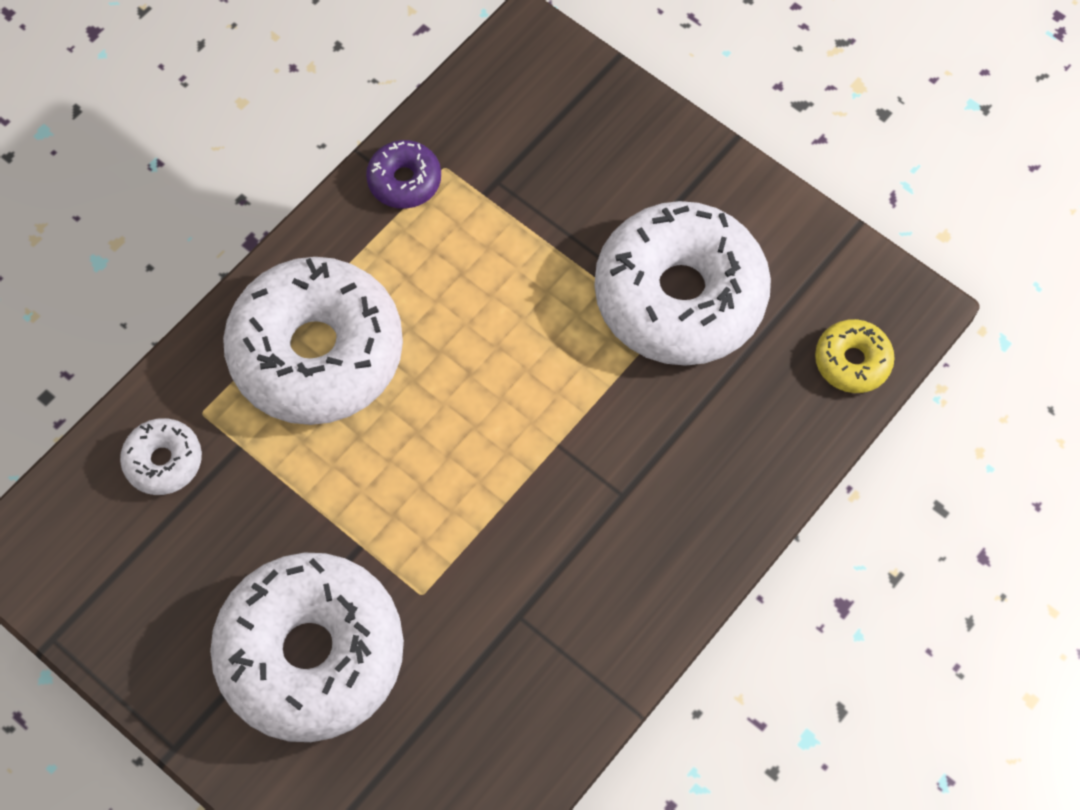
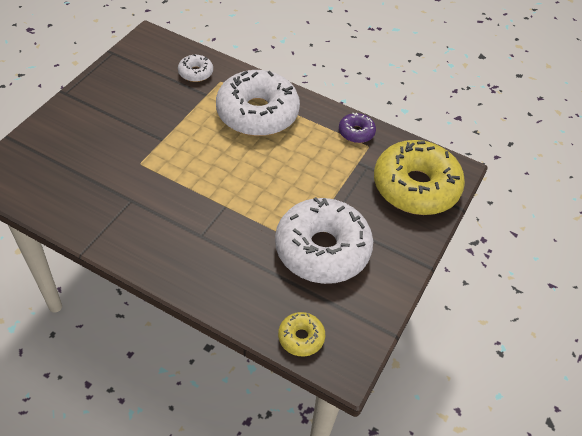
camera: 75 degrees right, 15 degrees down
(311, 654) = (109, 129): white donut -> none
(559, 114) = (415, 187): none -> yellow donut

